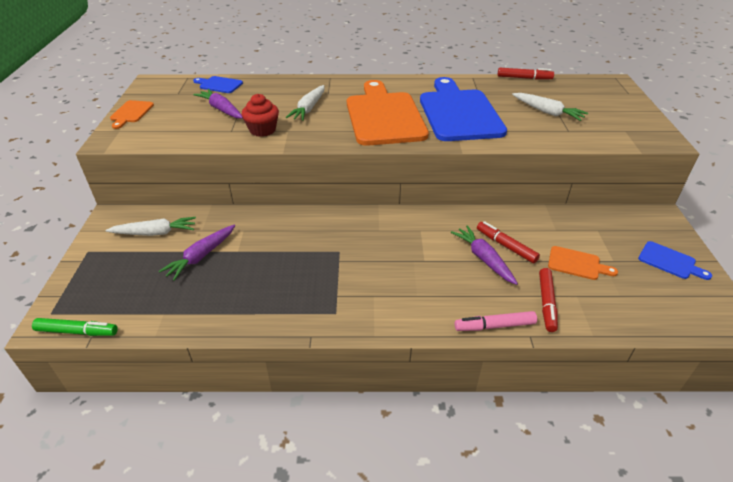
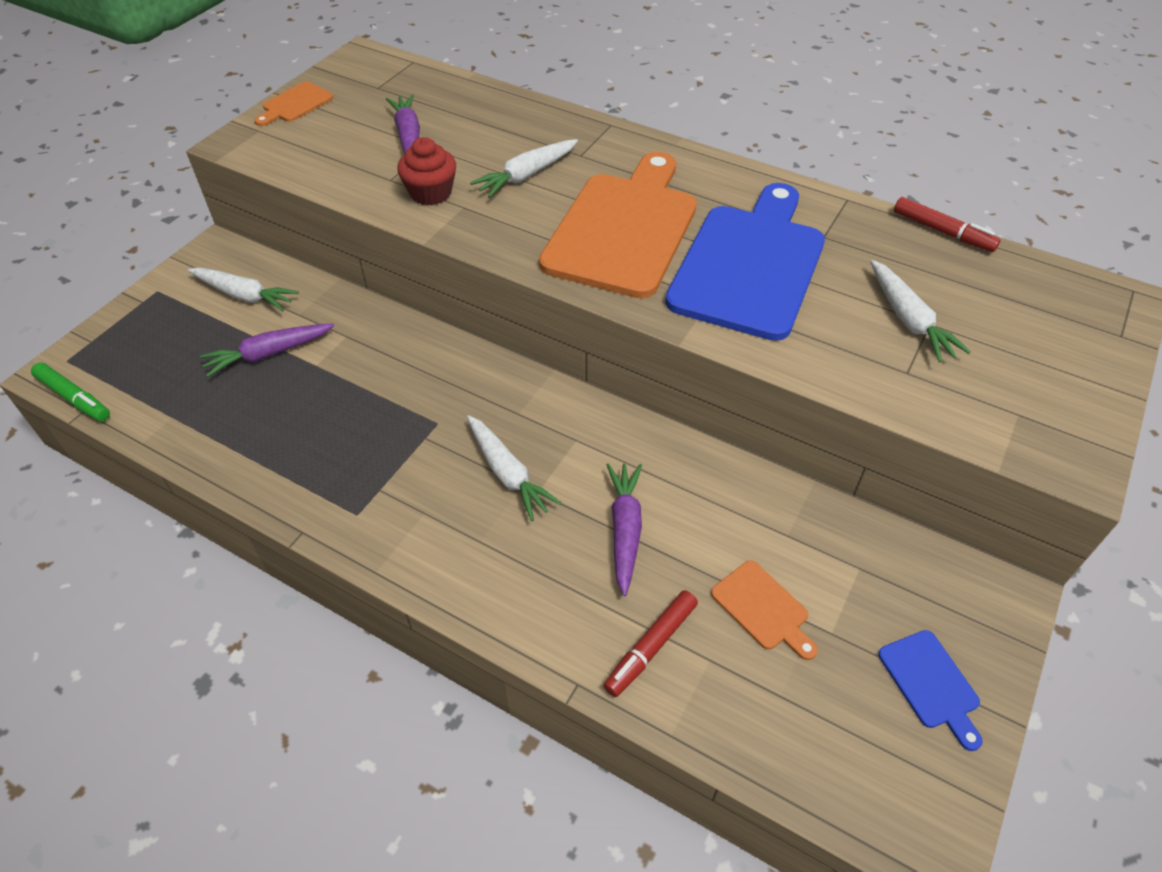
camera: 30 degrees right, 10 degrees up
(219, 85) = (442, 89): blue cutting board -> none
(401, 259) = (508, 473): none -> white carrot
(494, 326) = (542, 642): pink marker -> none
(506, 246) = (679, 524): red marker -> none

